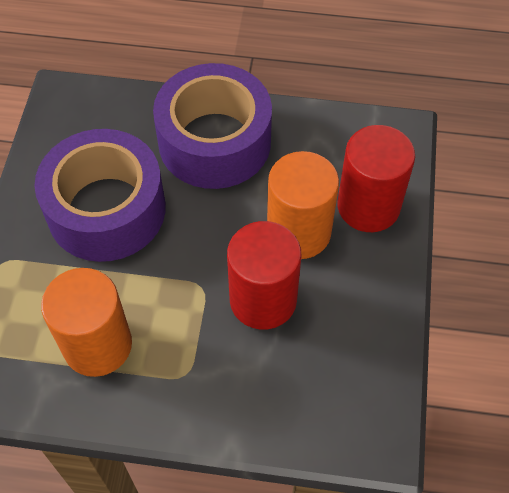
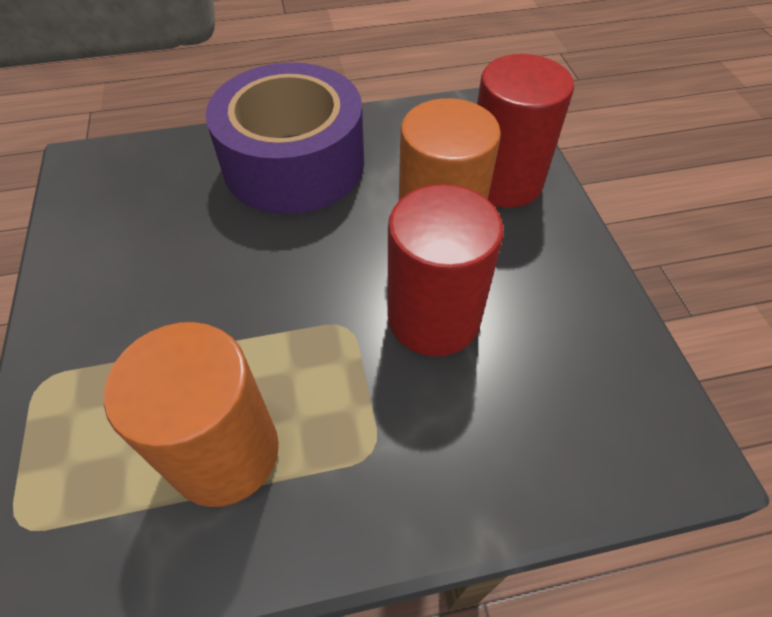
camera: 20 degrees left, 5 degrees down
(106, 209) = (181, 271): purple tape -> none

